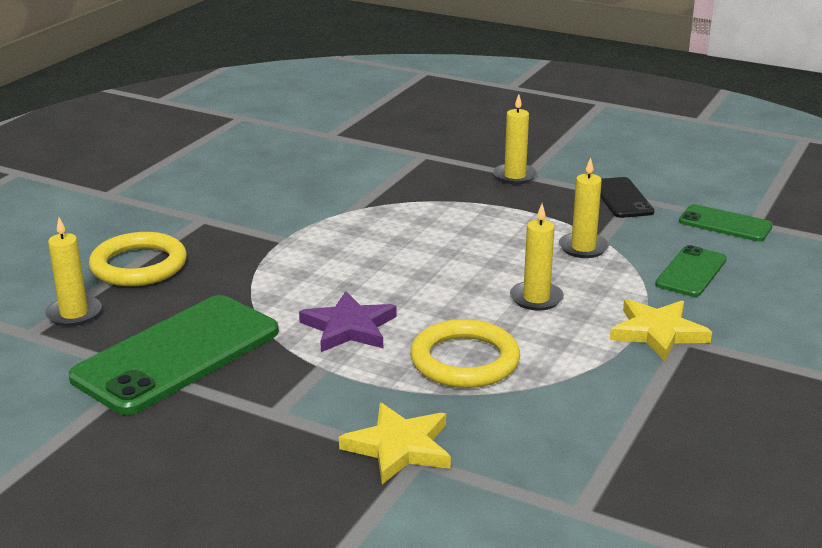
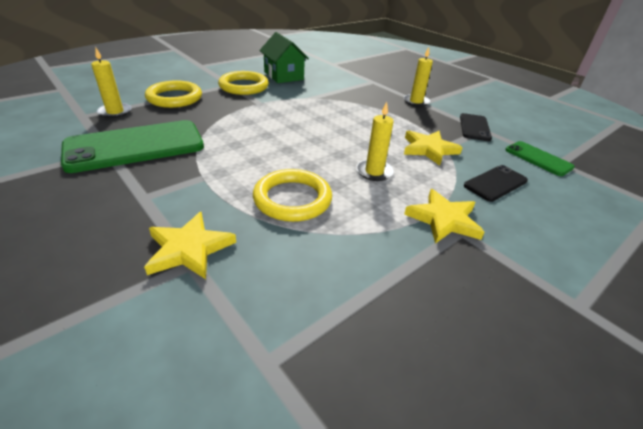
camera: 20 degrees right, 10 degrees up
(227, 216) = (244, 86): none -> yellow ring
(271, 179) = (283, 76): none -> green house
(349, 327) = (243, 158): purple star -> none
(583, 248) = (429, 149): yellow candle -> yellow star
(691, 272) = (495, 183): green phone -> black phone

